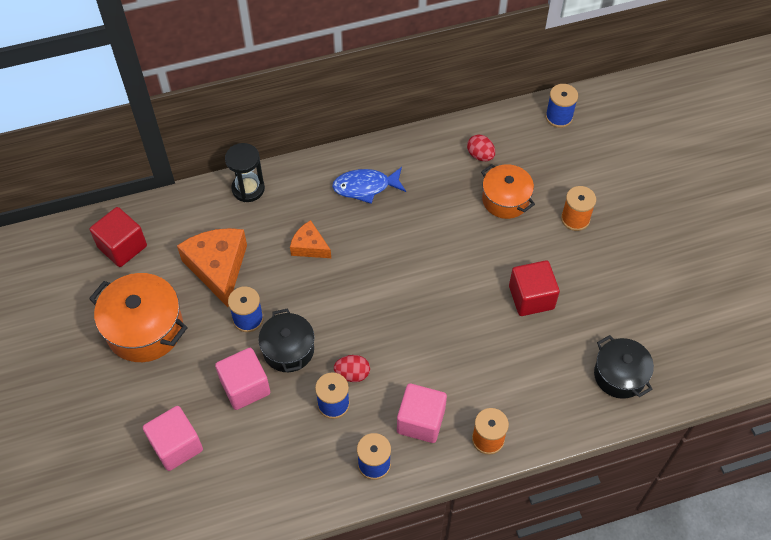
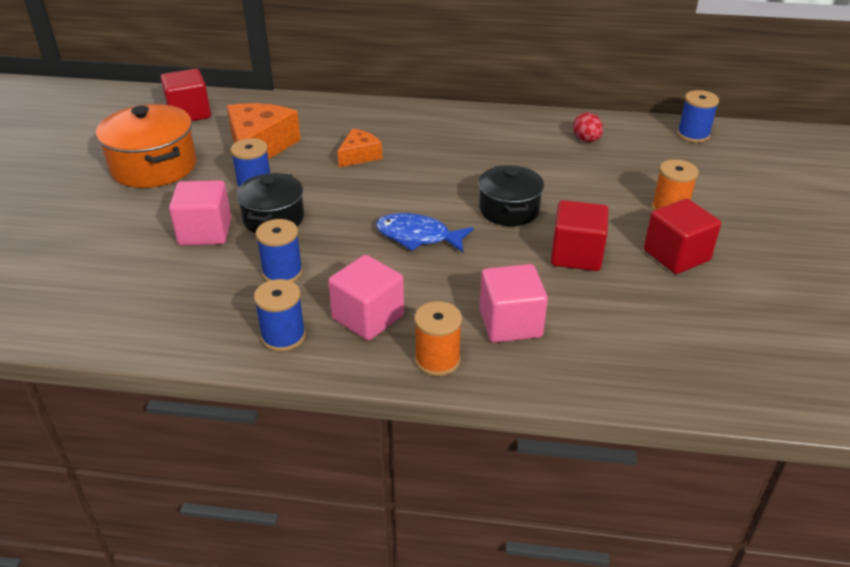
camera: 25 degrees right, 20 degrees down
(176, 446) = (96, 254): pink cube -> pink cube (510, 323)
(248, 189) = (334, 107): black hourglass -> none
(309, 246) = (359, 156): orange cheese -> orange cheese turned 75 degrees clockwise
(352, 374) = (323, 256): red egg -> none
(365, 187) = (448, 132): blue fish -> blue fish (418, 236)
(505, 199) = (594, 175): orange pot -> none
(598, 270) = (676, 255): none -> red cube
(619, 375) = (653, 356): black pot -> black pot (509, 210)

